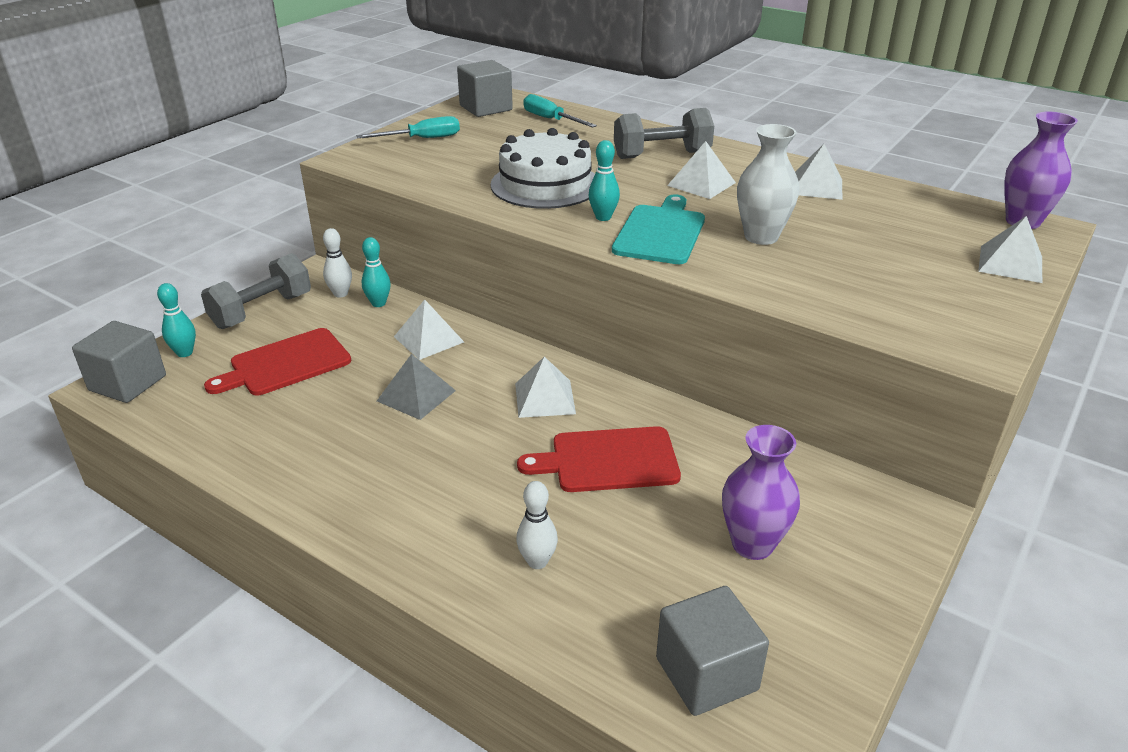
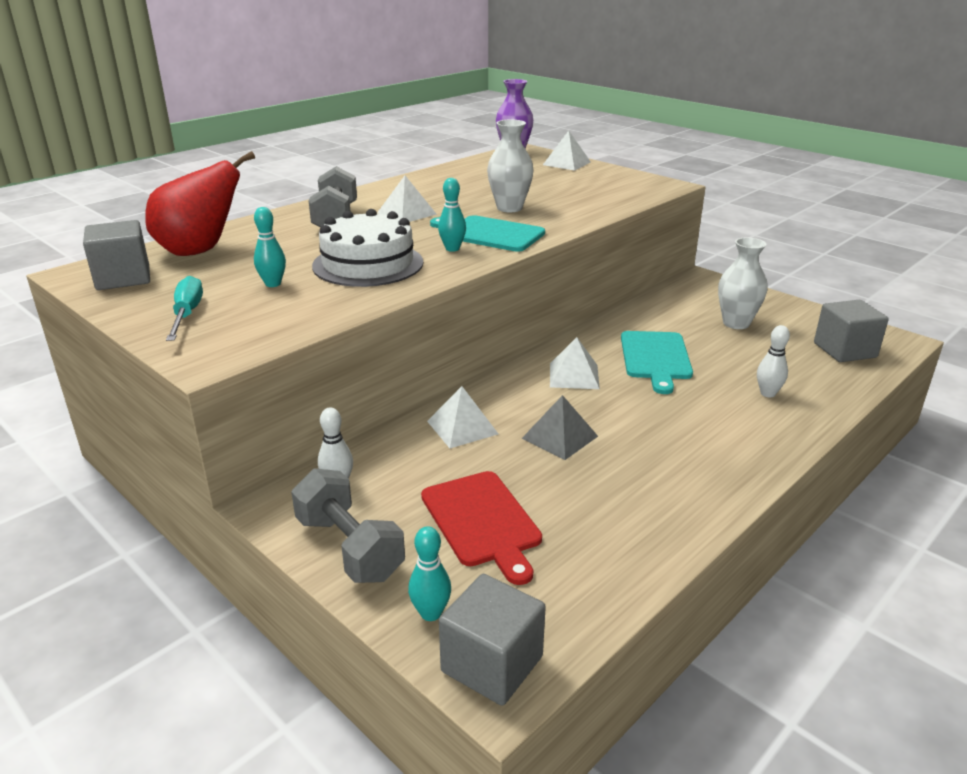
camera: 80 degrees left, 5 degrees down
(378, 303) = (375, 457): turquoise bowling pin -> turquoise bowling pin (273, 284)
(551, 120) = (200, 251): turquoise screwdriver -> red pear
(608, 460) = (655, 358): red cutting board -> turquoise cutting board
(752, 544) = (736, 323): purple vase -> white vase
(816, 186) = (434, 185): white pyramid -> none

